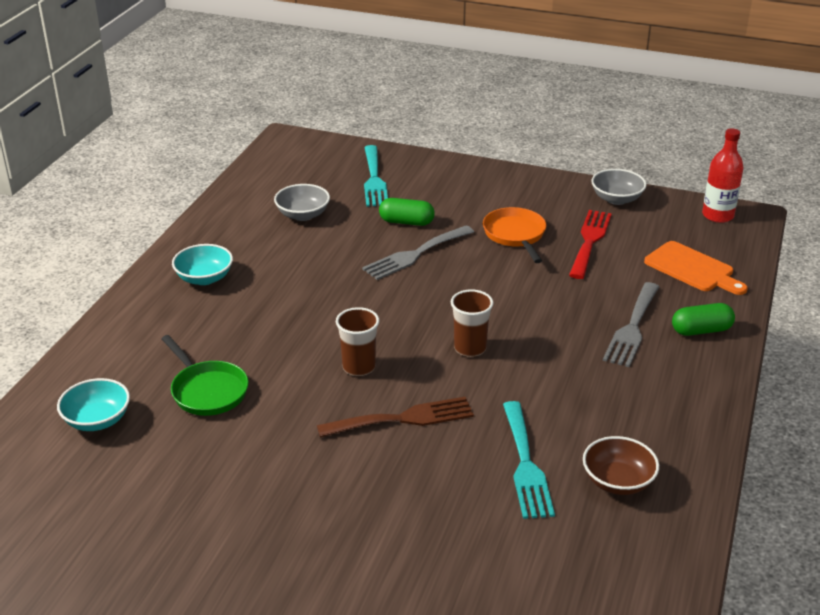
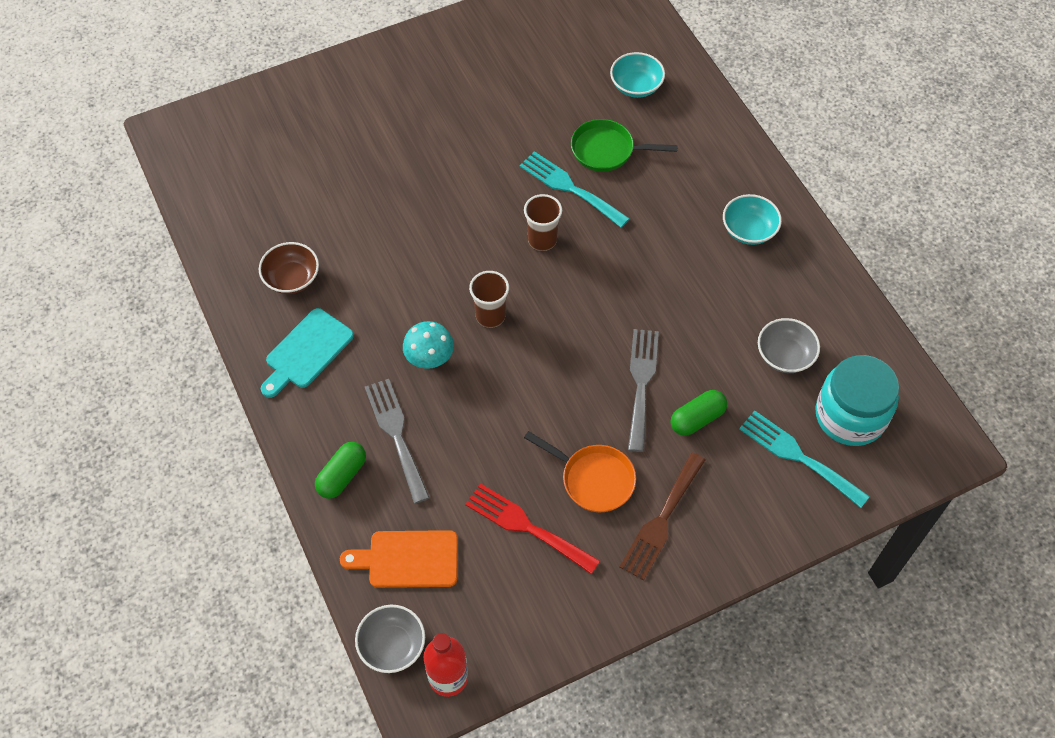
camera: 135 degrees right, 25 degrees up
(314, 176) = (850, 416): none -> turquoise jar
(403, 419) = (466, 223): brown fork -> brown fork (661, 520)
(525, 465) = (358, 248): turquoise fork -> turquoise fork (569, 187)
(553, 353) = (429, 358): none -> turquoise mushroom
(590, 241) = (526, 526): red fork -> red fork turned 150 degrees clockwise
(616, 199) = (562, 622): grey bowl -> grey bowl (392, 645)
(657, 418) = (307, 351): none -> turquoise cutting board

